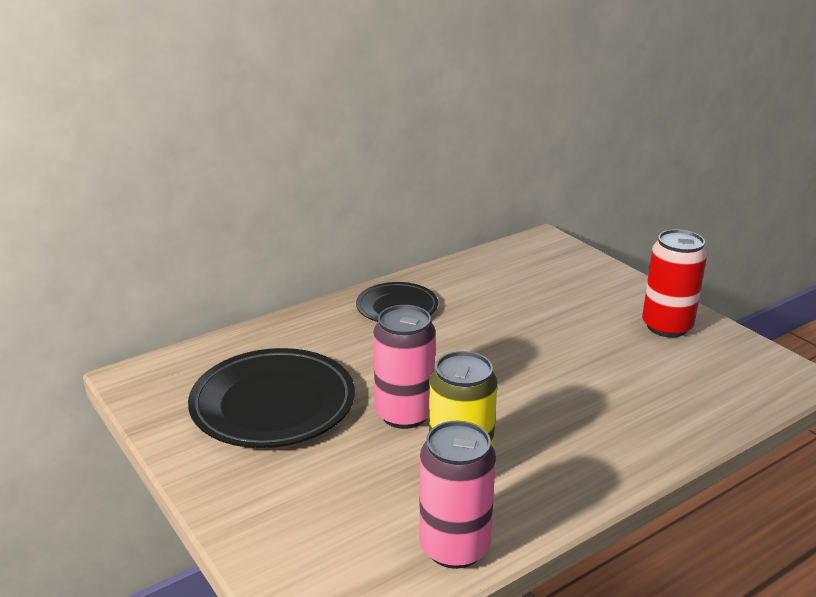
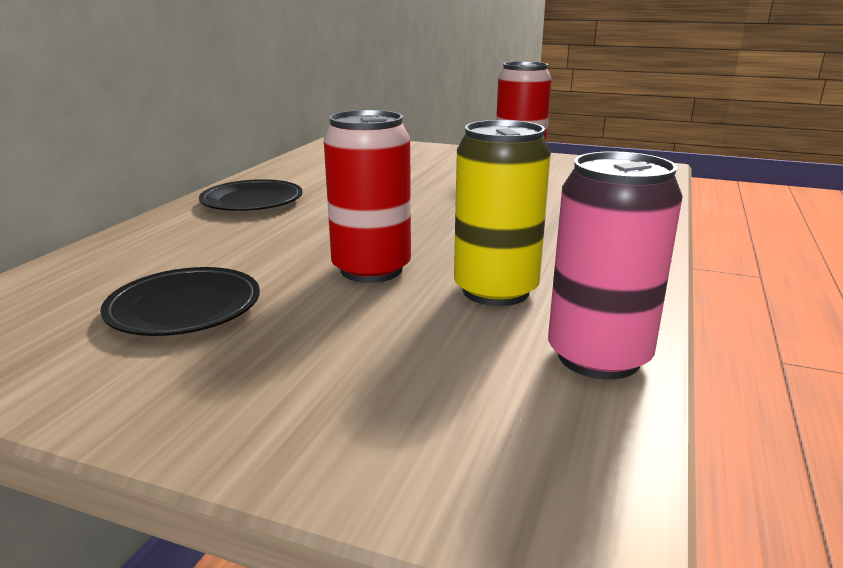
camera: 35 degrees left, 5 degrees down
(273, 404) = (184, 308): black plate -> black plate, size x0.59
(404, 414) = (371, 269): pink can -> red can

